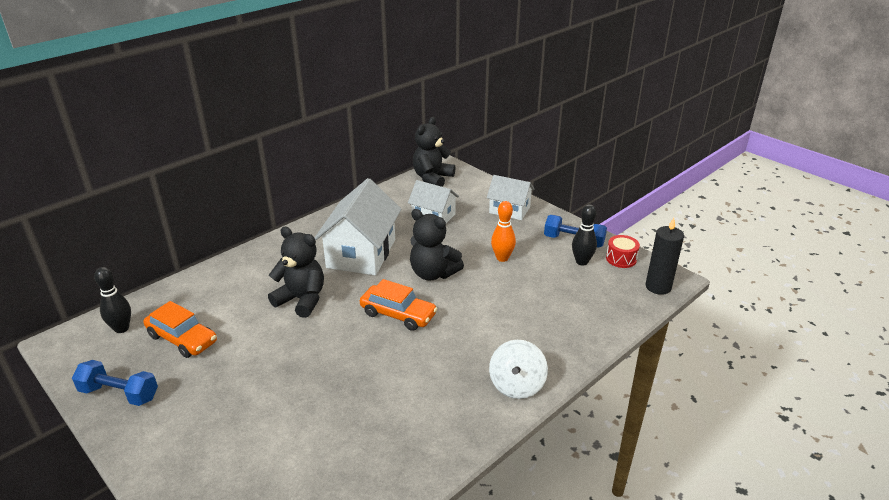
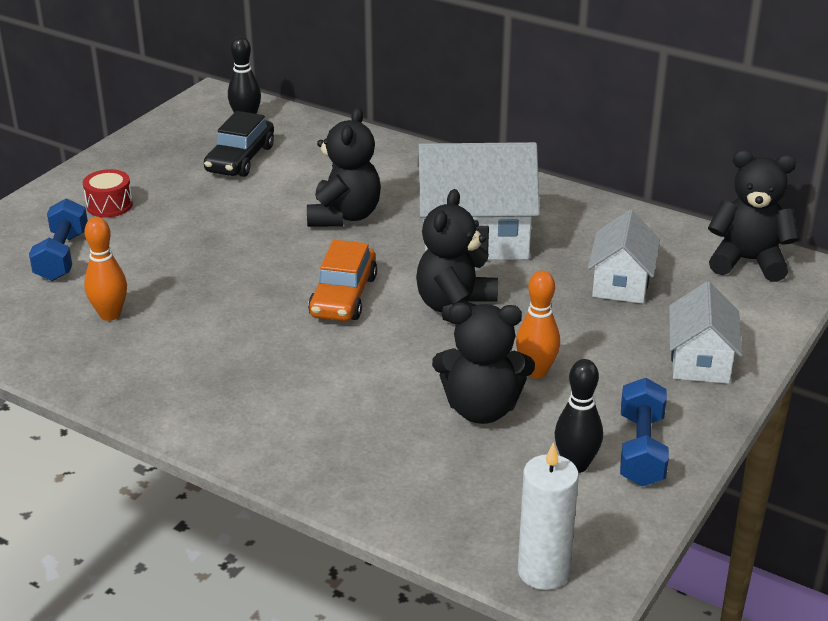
camera: 75 degrees right, 0 degrees up
(119, 393) = (144, 150): blue dumbbell -> blue dumbbell (62, 256)
(182, 339) = (240, 159): orange car -> black car
(365, 434) = (110, 315): none -> orange bowling pin
(516, 385) = (223, 423): white spinning top -> none
(529, 282) = (481, 409): none -> black teddy bear
(621, 259) = (615, 516): red drum -> red drum (109, 205)
(658, 287) = (543, 571): black candle -> white candle

